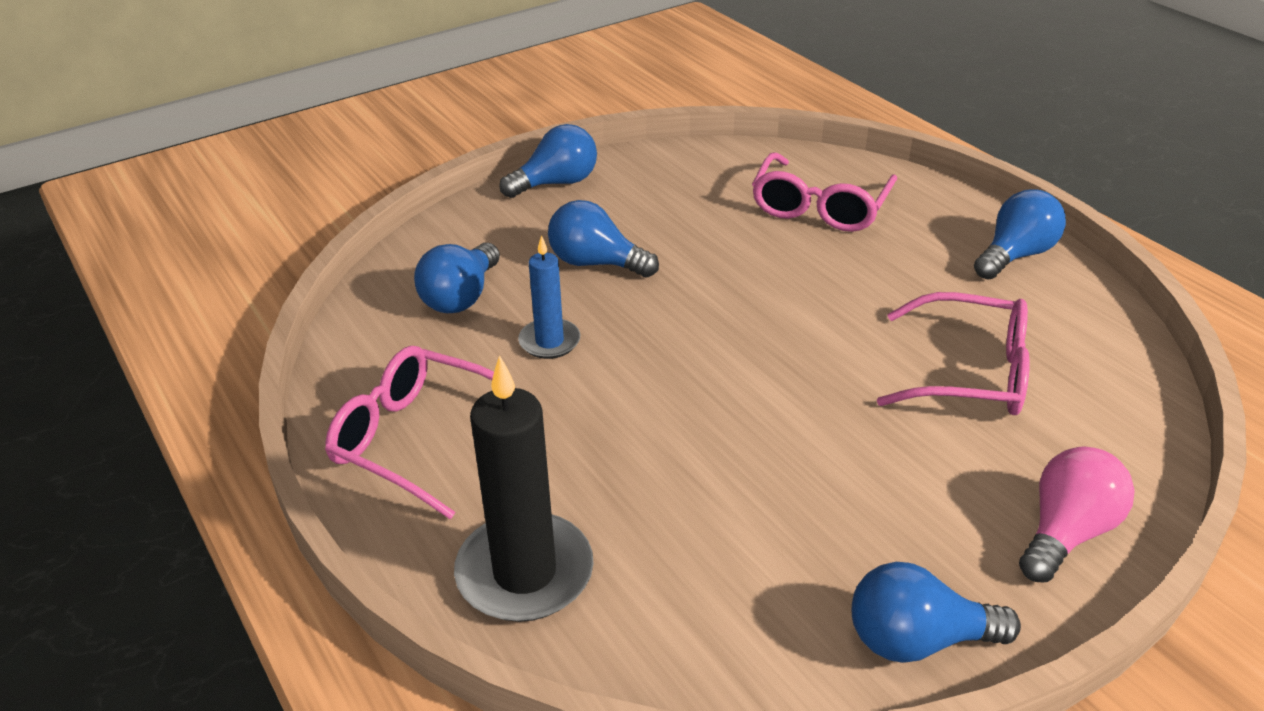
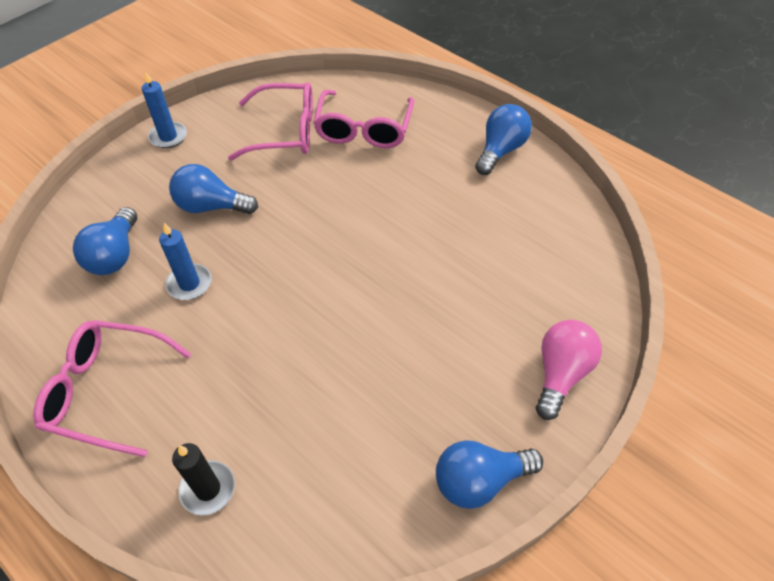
camera: 15 degrees left, 15 degrees up
(525, 572) = (208, 489): black candle -> black candle, size x0.57
(556, 183) = (168, 137): blue light bulb -> blue candle
(969, 373) = (484, 256): pink glasses -> pink glasses (285, 132)

